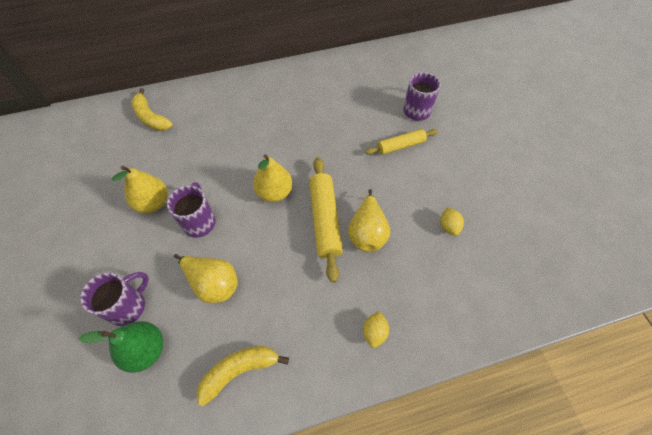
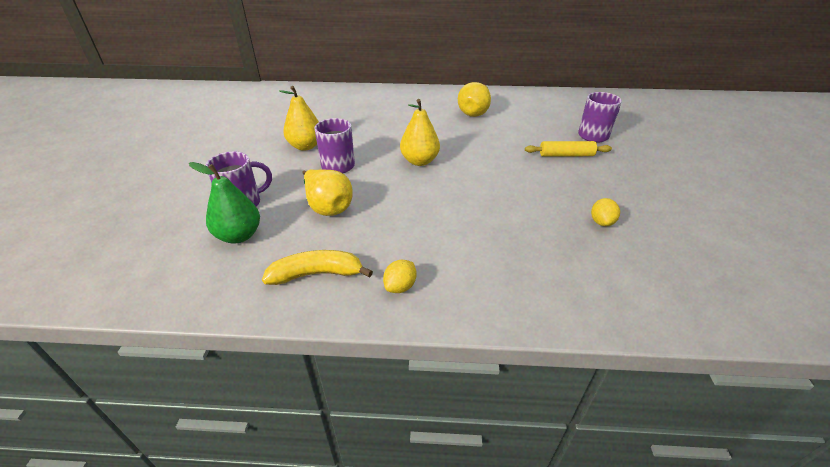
camera: 20 degrees right, 20 degrees down
(151, 117) = (334, 99): yellow banana -> none
(324, 220) = (461, 189): yellow rolling pin -> none
(367, 233) = (503, 207): yellow pear -> yellow pear (474, 112)
(374, 332) = (478, 284): yellow lemon -> yellow lemon (400, 286)

